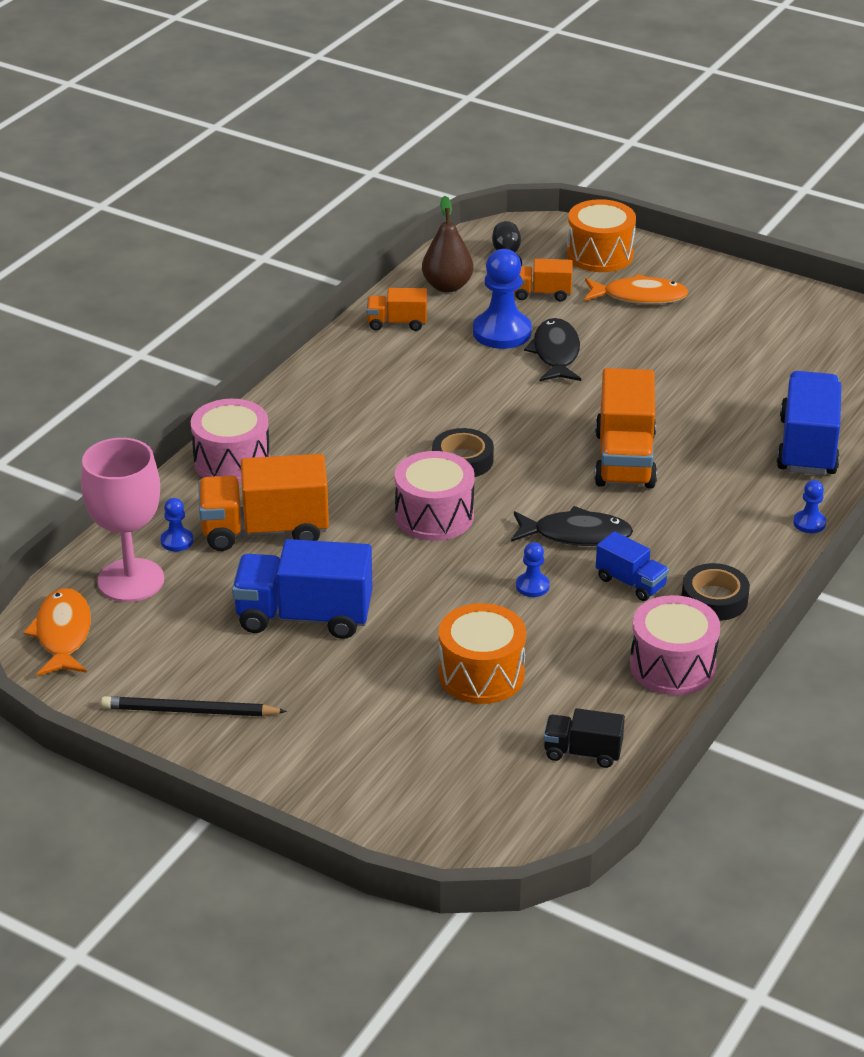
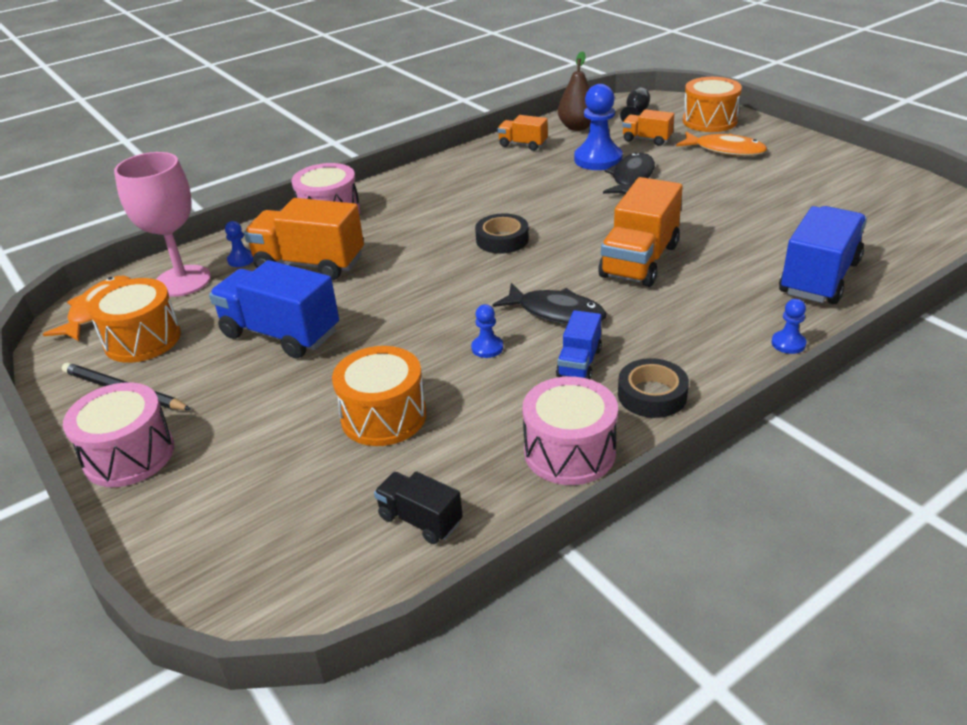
camera: 25 degrees right, 0 degrees up
(153, 655) = (142, 339): none -> orange drum
(434, 516) = (447, 276): pink drum -> pink drum (129, 455)
(631, 582) = (579, 363): blue truck -> blue truck turned 45 degrees clockwise

